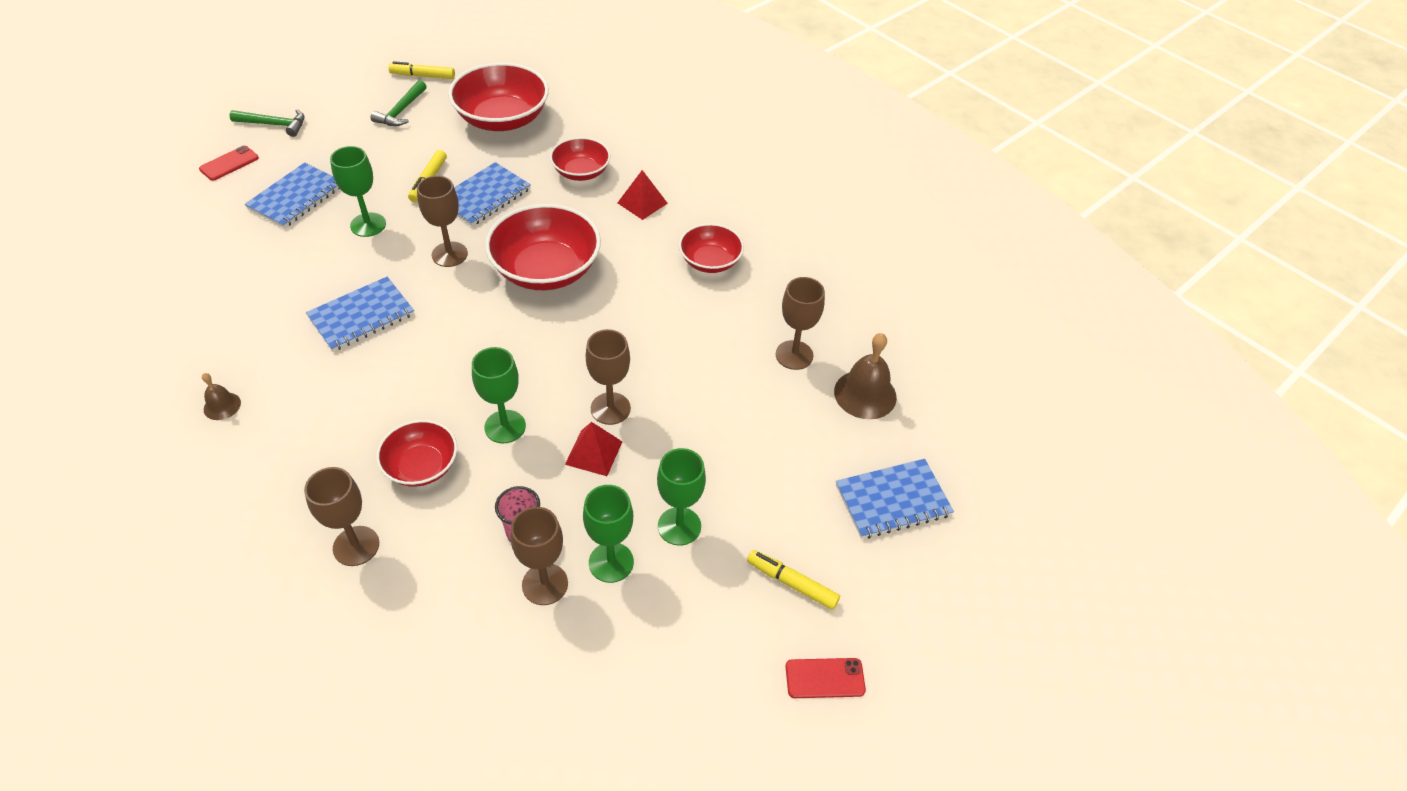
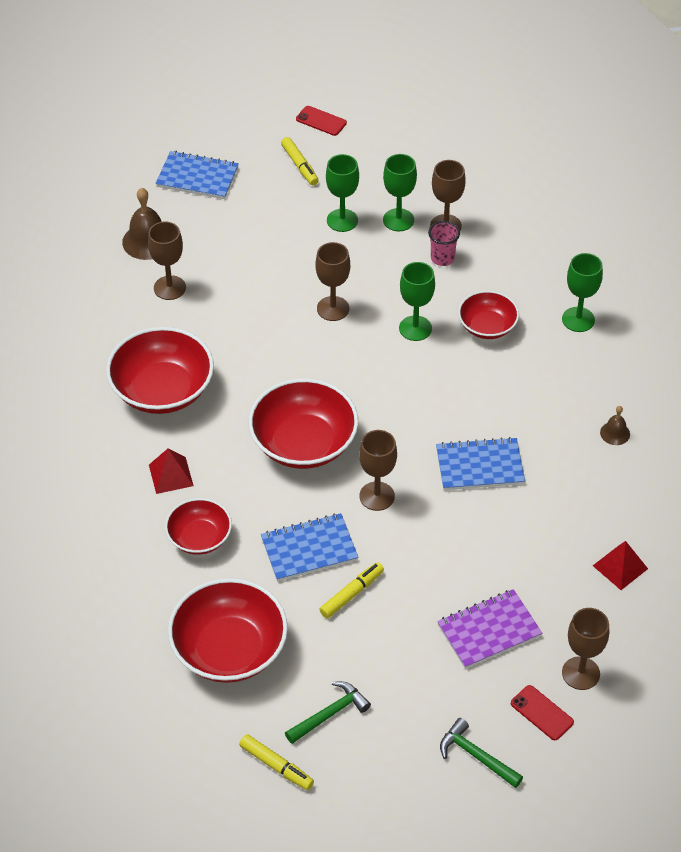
camera: 145 degrees left, 0 degrees up
(229, 163) = (542, 713): red phone -> red phone turned 60 degrees clockwise
(296, 197) = (489, 630): blue notebook -> purple notebook
(356, 546) = (552, 295): brown goblet -> brown goblet (580, 673)
(368, 225) = (434, 563): green goblet -> green goblet (578, 319)
(593, 452) = (365, 285): red pyramid -> red pyramid (620, 567)
(710, 261) = (162, 390): red bowl -> red bowl, size x1.70

